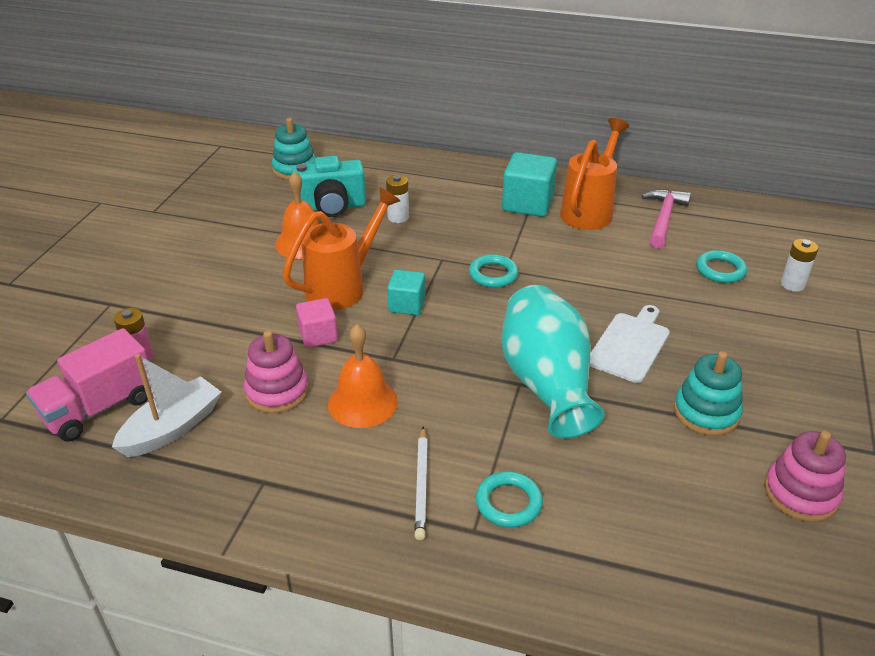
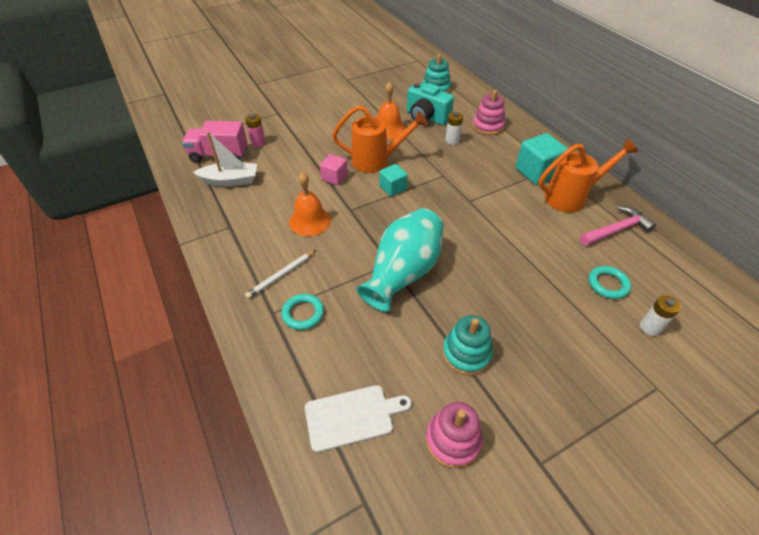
camera: 45 degrees right, 10 degrees up
(277, 391) = (285, 192): pink stacking toy -> pink stacking toy (488, 126)
(493, 274) = (458, 199): turquoise ring -> none
(630, 345) = (479, 286): white cutting board -> white cutting board (352, 417)

